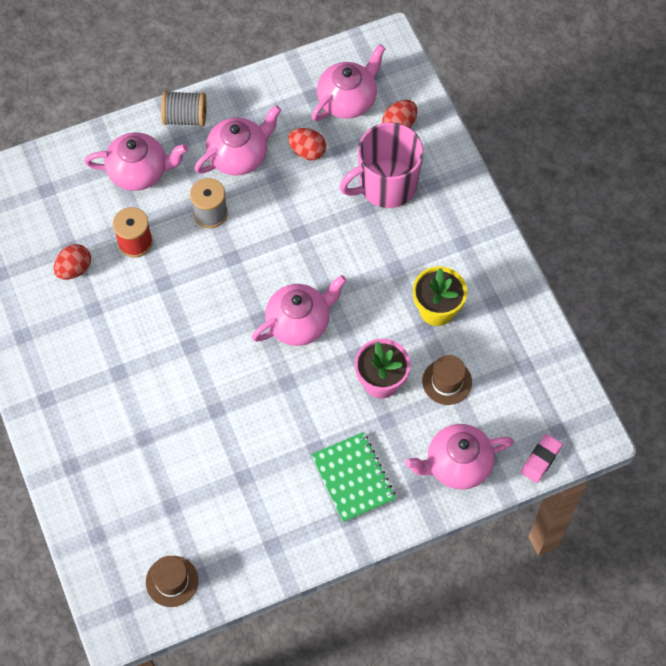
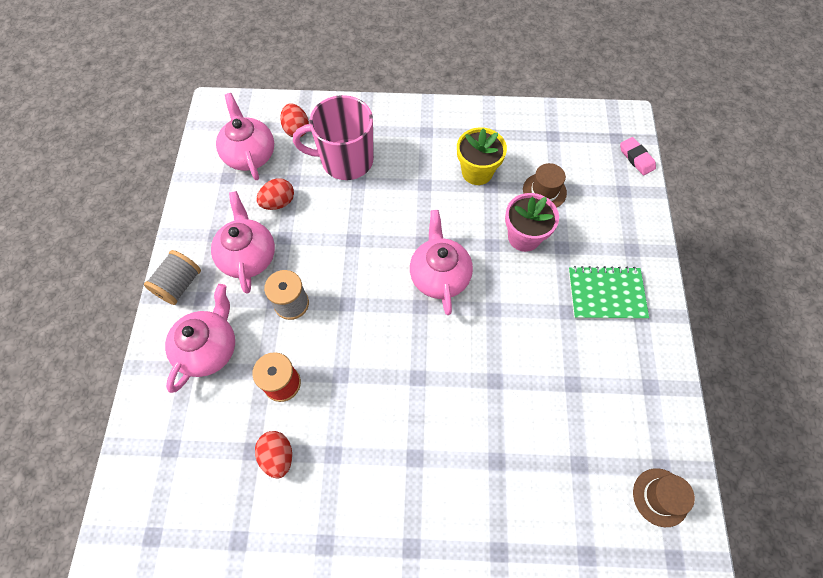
camera: 65 degrees left, 0 degrees up
(386, 185) = (345, 160): pink mug -> pink mug turned 90 degrees clockwise
(457, 464) = (620, 214): pink teapot -> none

